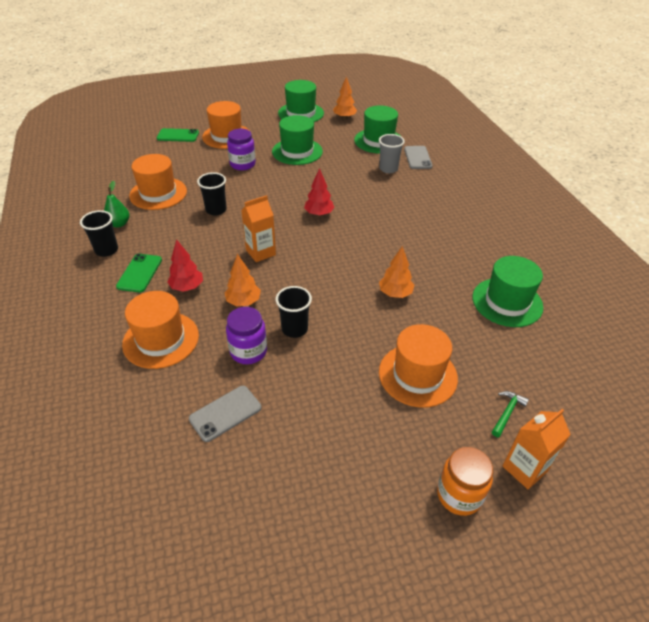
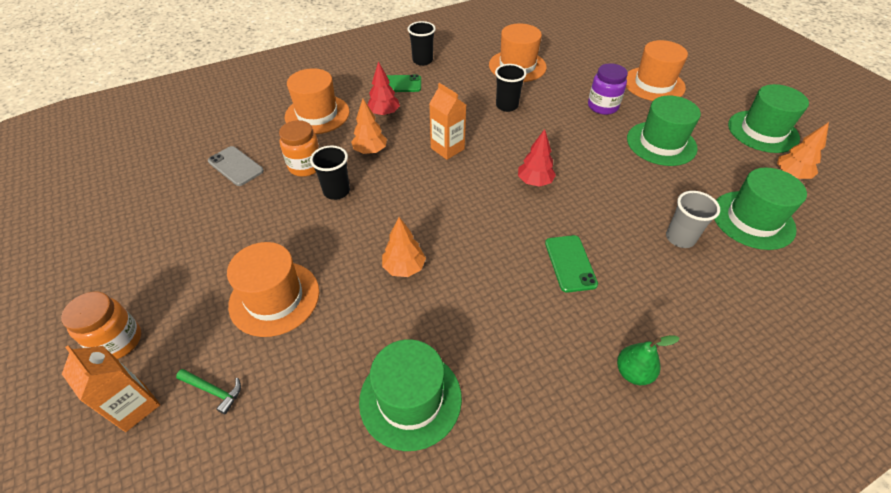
camera: 80 degrees right, 5 degrees up
(119, 224) = (461, 57): green pear -> green pear (633, 372)
(178, 135) = (629, 53): green phone -> green phone (570, 263)
(248, 351) = (305, 166): purple jar -> orange jar
(418, 158) = (738, 272): grey phone -> none

